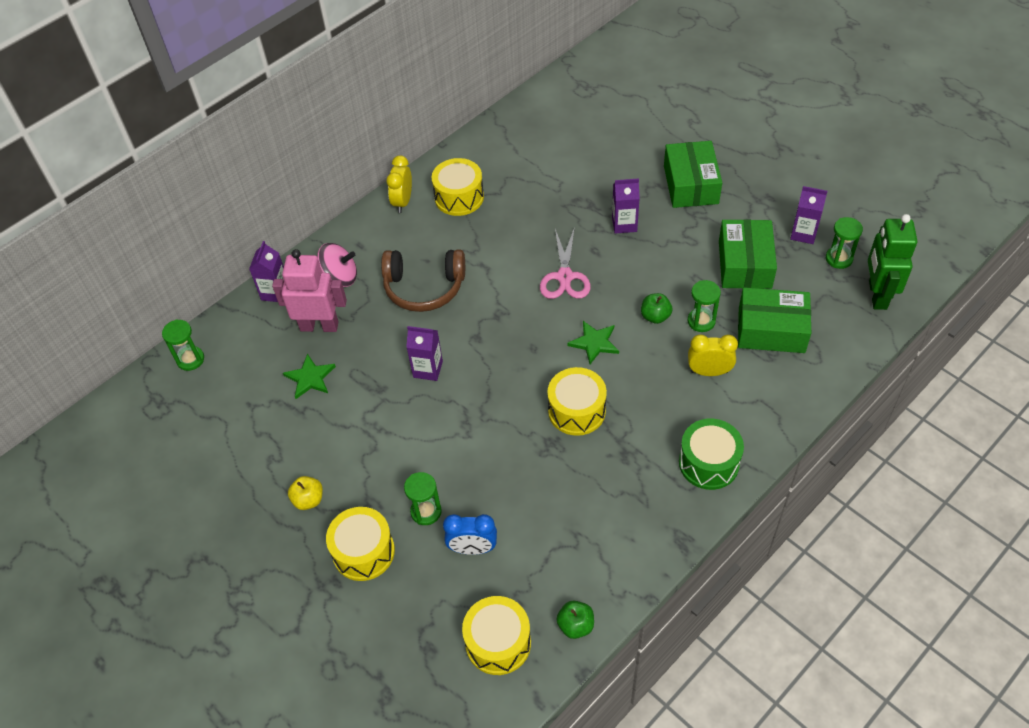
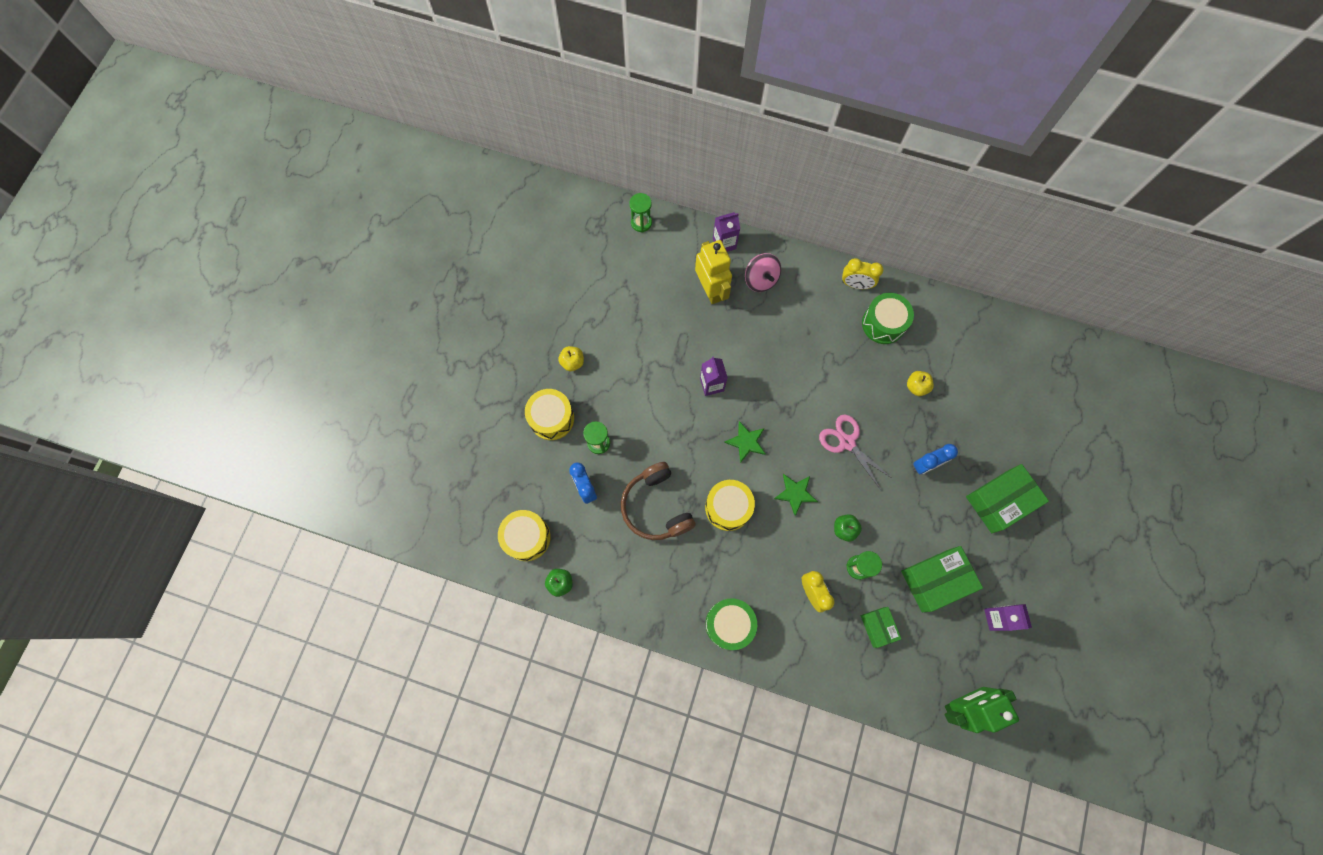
camera: 60 degrees right, 20 degrees up
(310, 378) = (665, 309): green star -> green star (746, 442)
(319, 326) = (711, 290): pink robot -> yellow robot
(403, 202) = (855, 284): yellow clock -> yellow clock turned 150 degrees counterclockwise
(424, 287) = (782, 344): brown headphones -> brown headphones (656, 507)
(459, 197) = (883, 324): yellow drum -> green drum
(540, 199) = (916, 387): none -> yellow apple
(565, 277) = (847, 442): pink scissors -> pink scissors turned 75 degrees clockwise
(624, 224) = (926, 465): purple carton -> blue clock
(771, 330) = (878, 627): green box -> green box, size x0.57
(839, 259) = (984, 658): green hourglass -> none

